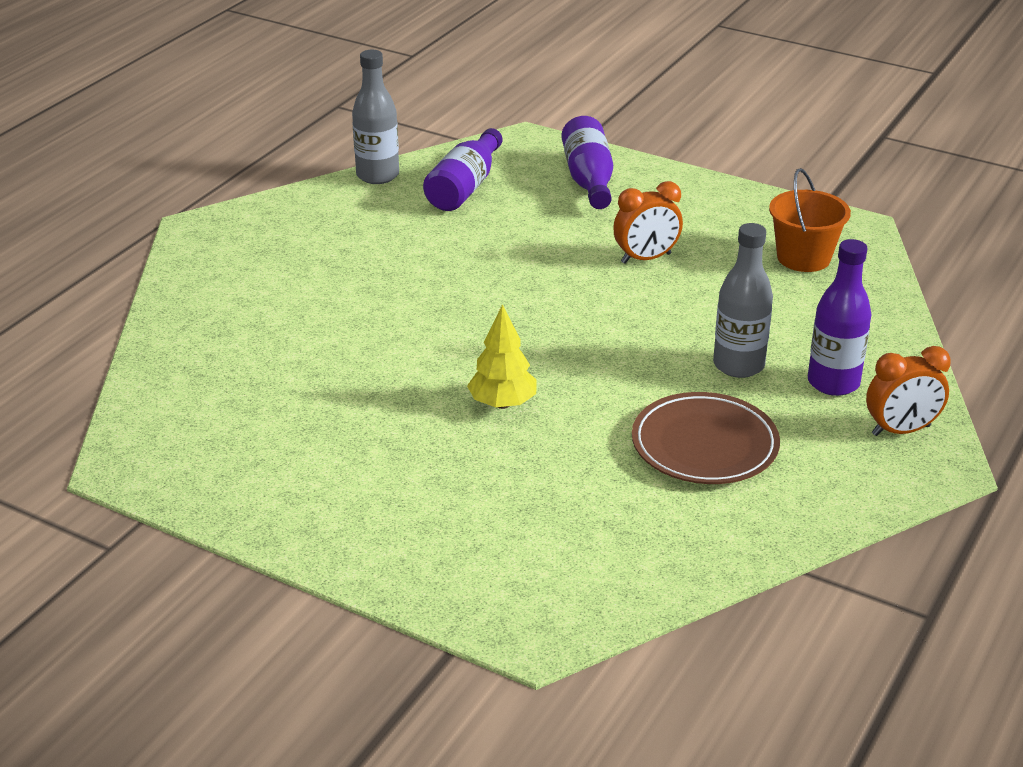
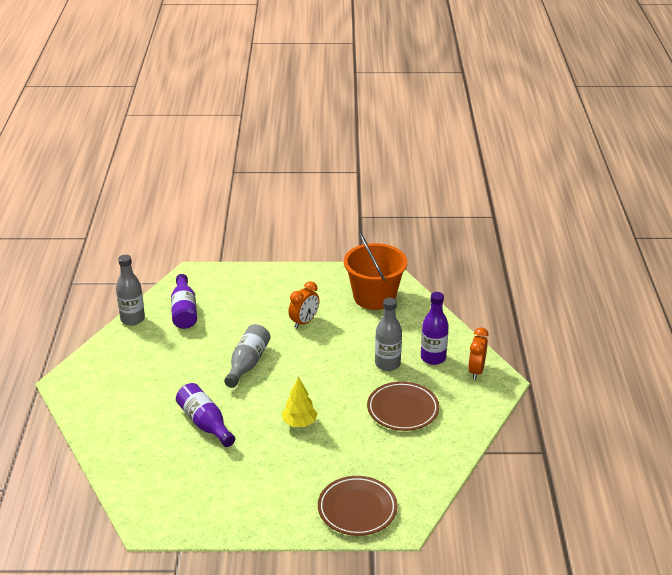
camera: 30 degrees left, 0 degrees up
(481, 573) = (357, 509): none -> brown plate
(497, 289) = (247, 363): none -> grey bottle
(588, 180) = (242, 286): purple bottle -> purple bottle (205, 423)
(803, 258) = (374, 297): orange bucket -> orange bucket, size x1.55
(901, 430) = (476, 371): orange clock -> orange clock turned 150 degrees clockwise

